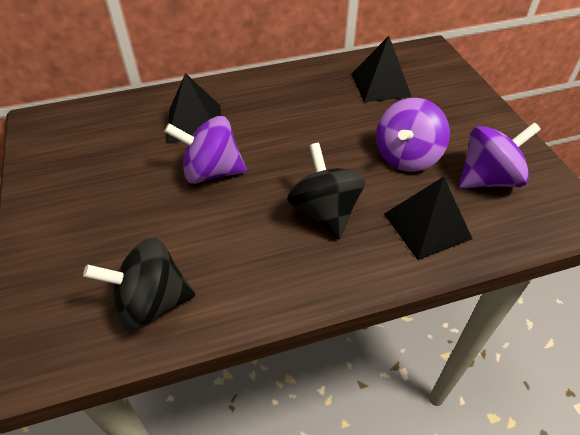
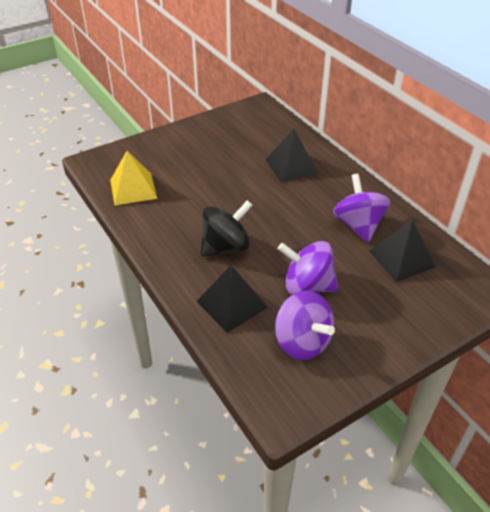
camera: 75 degrees right, 5 degrees down
(151, 303) = (133, 189): black spinning top -> yellow pyramid
(211, 172) = (244, 186): purple spinning top -> purple spinning top (358, 225)

